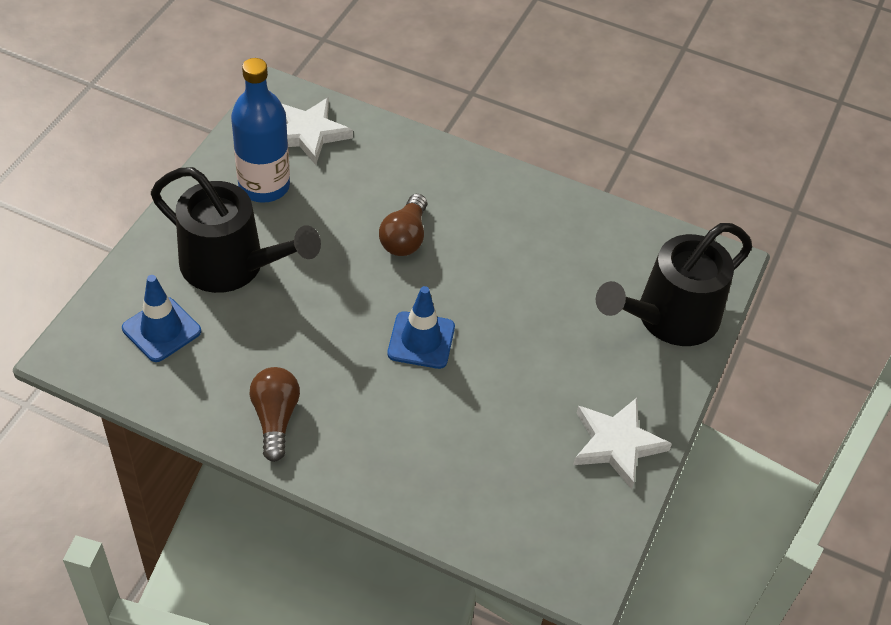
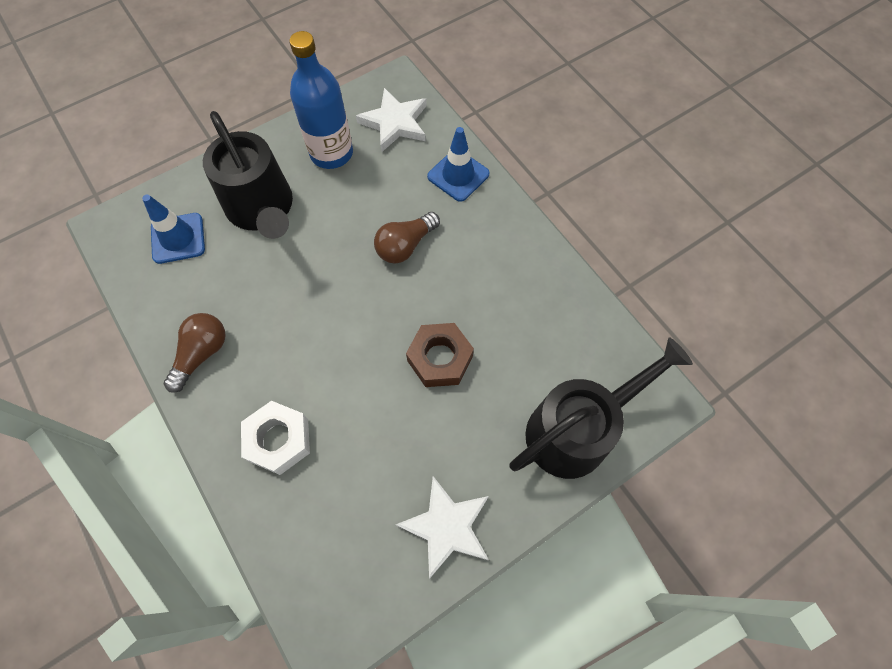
camera: 35 degrees right, 15 degrees up
(412, 452) = (279, 440): none -> white nut
(421, 340) = (355, 343): blue traffic cone -> blue traffic cone (458, 175)
(510, 317) = (440, 358): none -> brown nut
(669, 318) = (576, 430): black watering can -> black watering can turned 150 degrees clockwise

